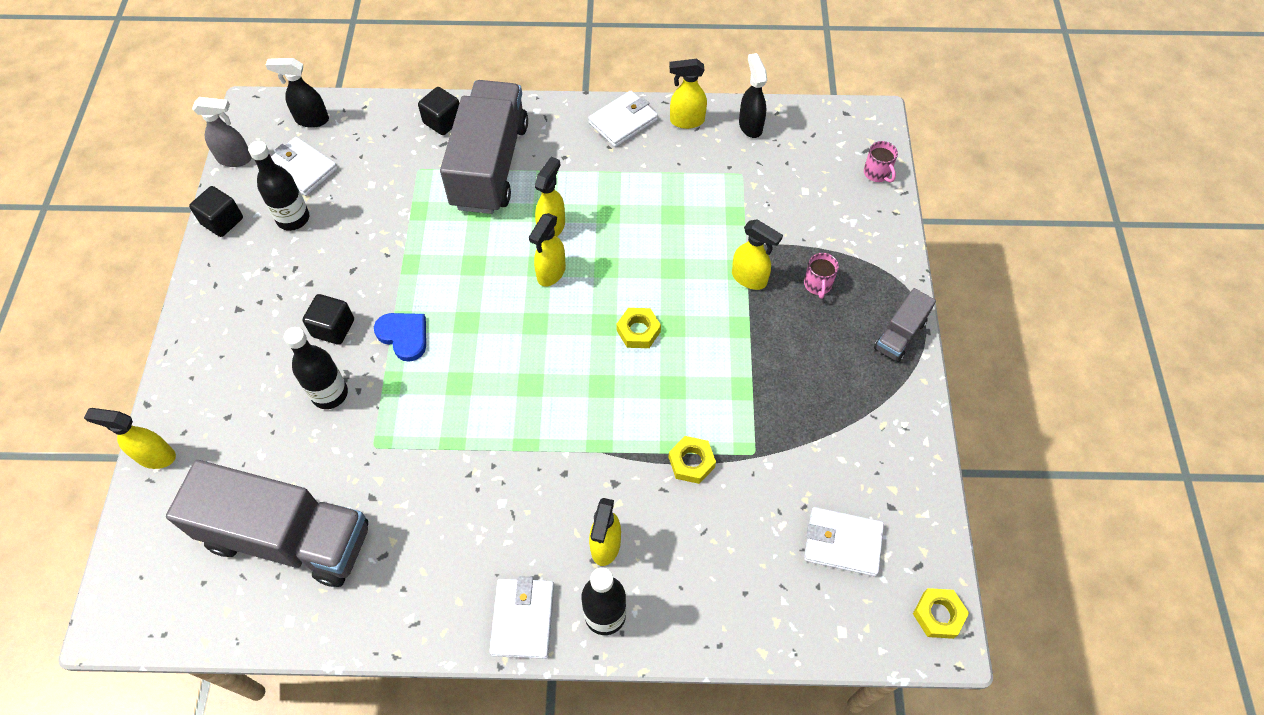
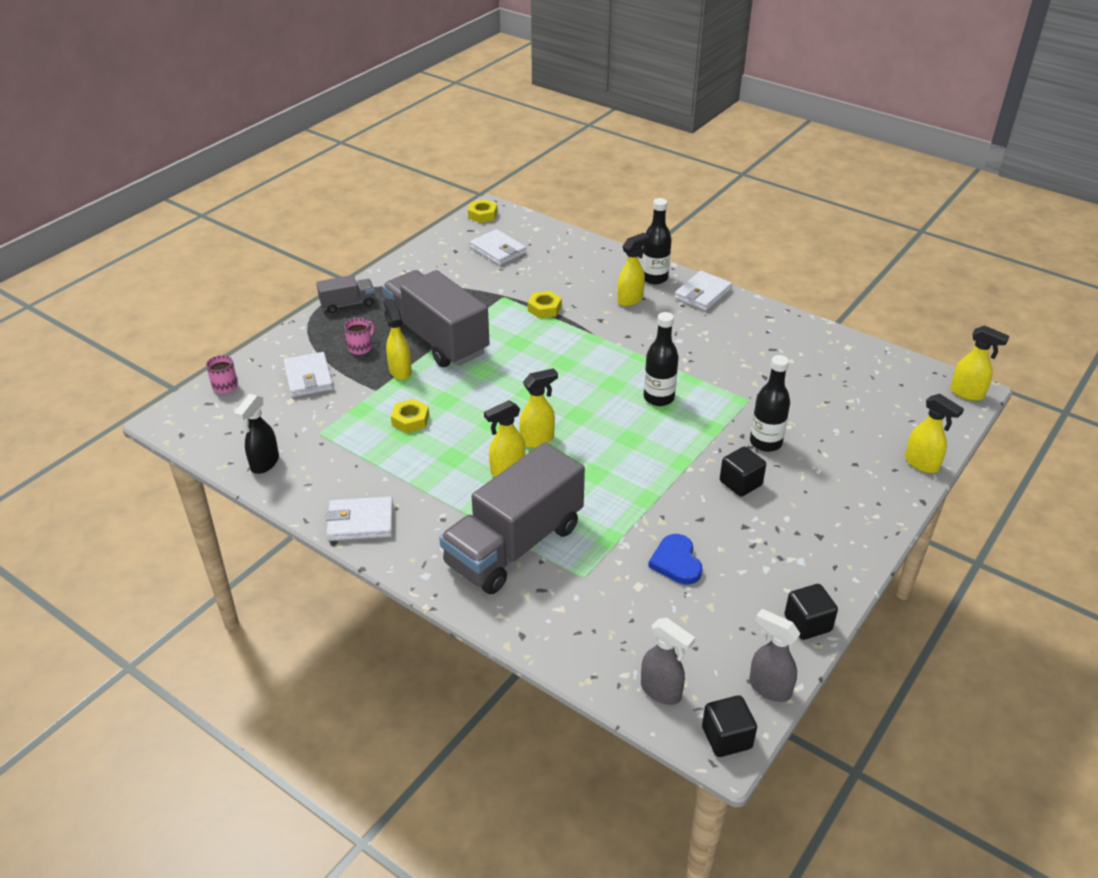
camera: 145 degrees left, 20 degrees down
(288, 537) = (833, 381): grey truck -> grey truck (436, 339)
(293, 218) = (733, 590): black bottle -> black bottle (658, 398)
(302, 169) = (700, 637): white wallet -> white wallet (308, 378)
(311, 120) = (661, 691): black spray bottle -> grey spray bottle
(404, 336) = (685, 452): blue heart -> blue heart (676, 562)
(443, 121) = (524, 612): black cube -> black cube (726, 738)
(638, 331) = (509, 378): yellow nut -> yellow nut (410, 420)
(686, 121) = (308, 494): yellow spray bottle -> yellow spray bottle (967, 393)

